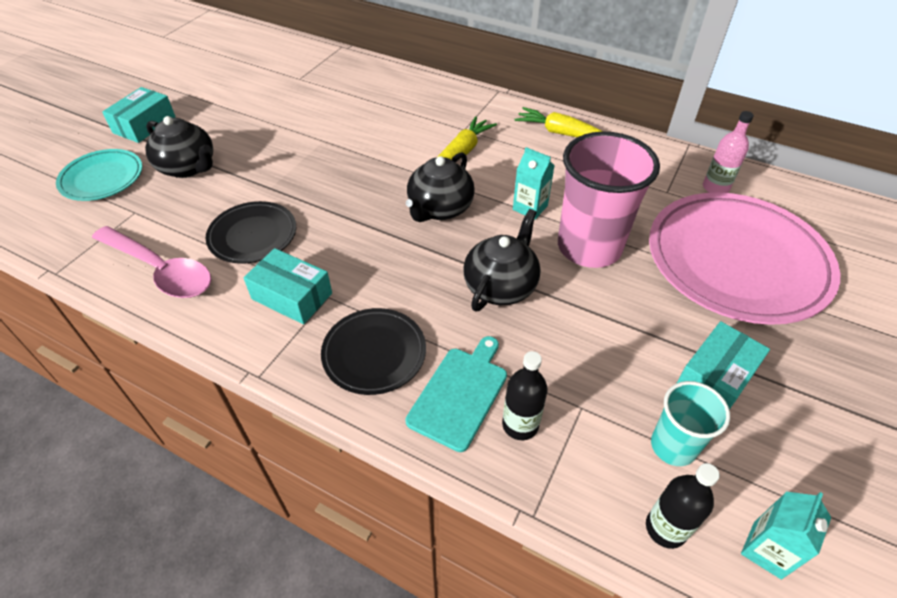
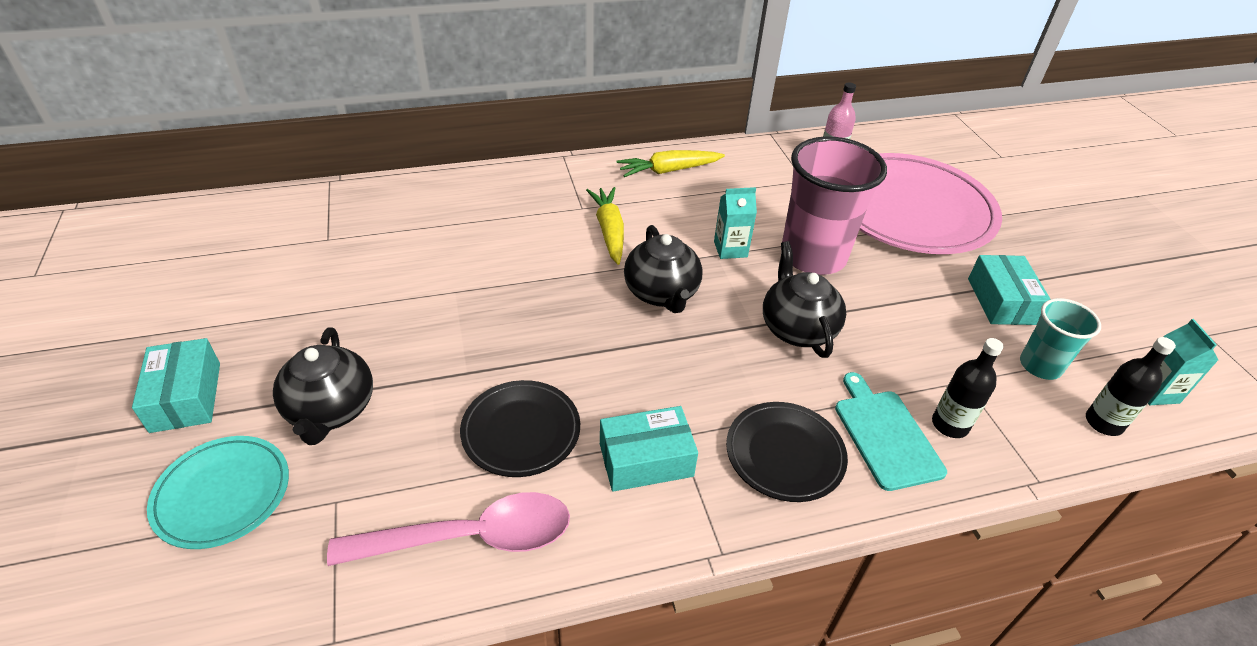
camera: 45 degrees left, 5 degrees down
(188, 167) = (331, 410): black teapot -> black teapot turned 90 degrees clockwise

